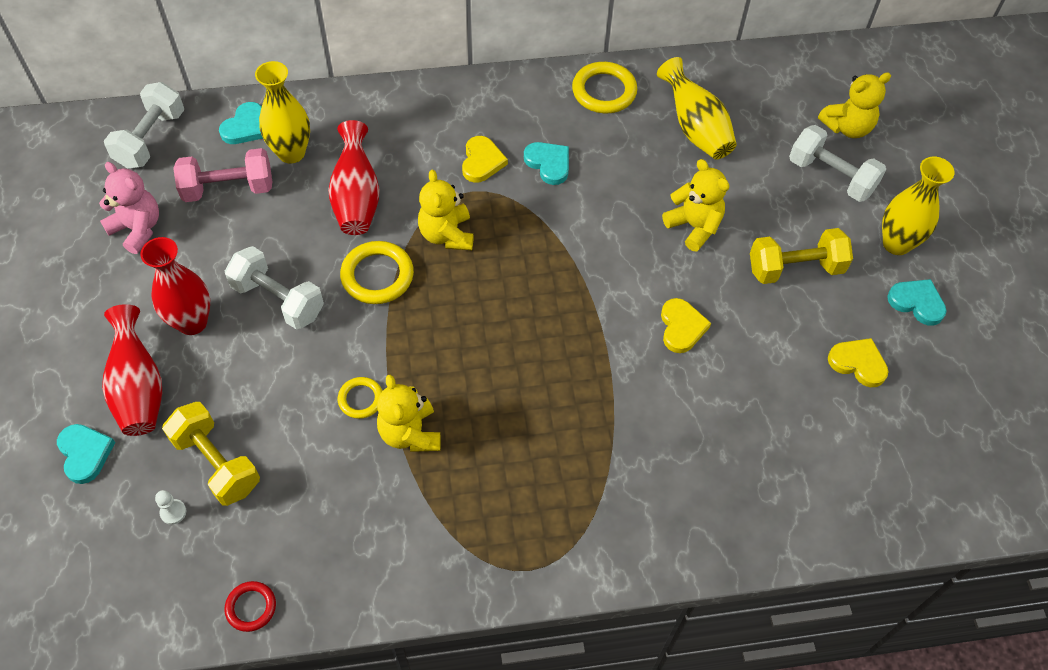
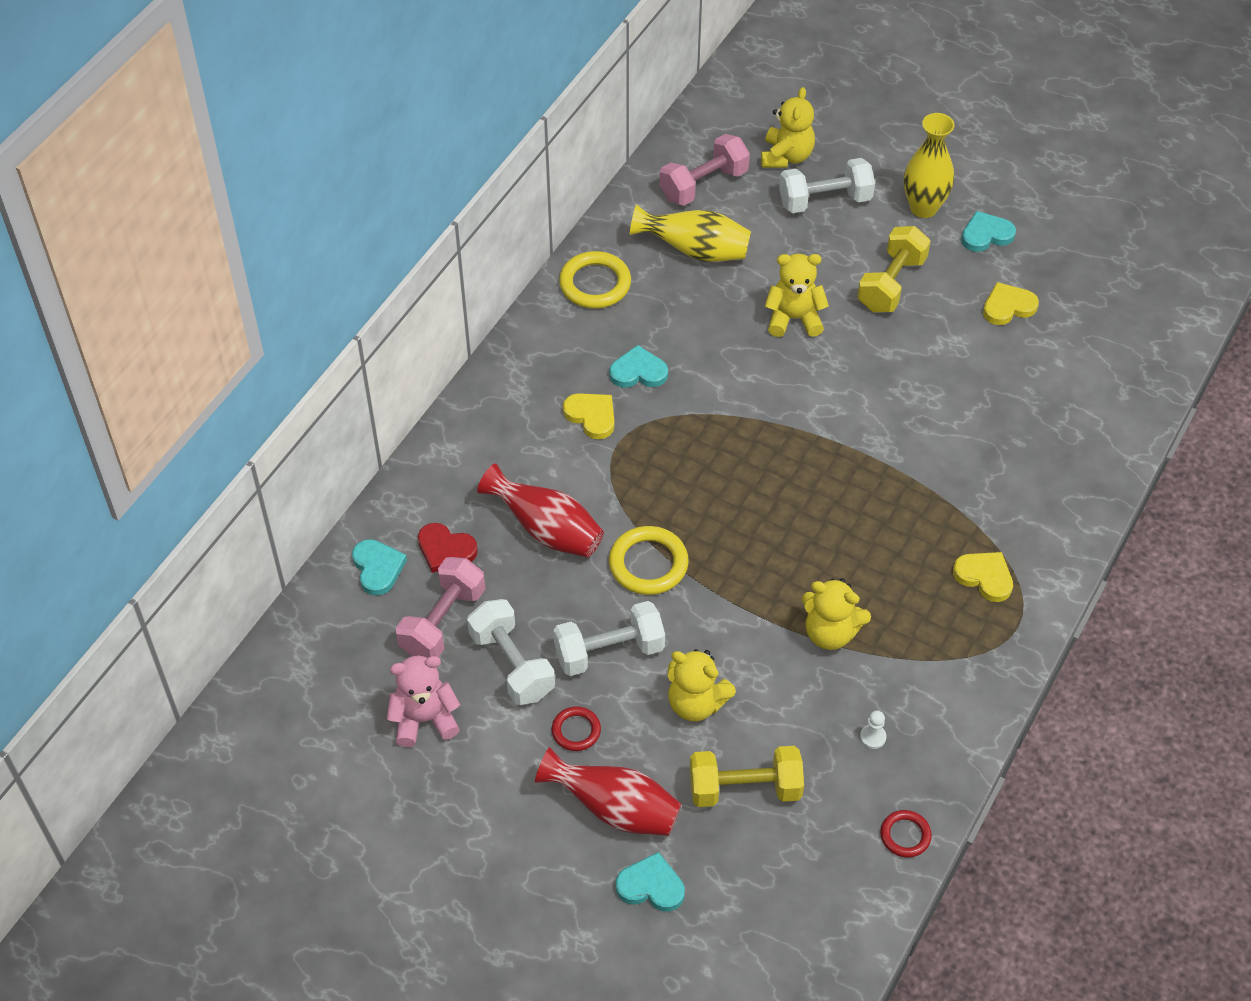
camera: 50 degrees left, 5 degrees down
(151, 139) = (318, 652): white dumbbell -> white dumbbell (512, 665)
(173, 512) = (768, 846): white pawn -> white pawn (873, 737)
(192, 322) = (576, 730): red vase -> red ring
(291, 153) = (445, 550): yellow vase -> red heart
(361, 399) = (767, 648): yellow ring -> none
(446, 234) = (649, 489): yellow teddy bear -> yellow teddy bear (696, 703)
(681, 327) = (883, 391): yellow heart -> yellow heart (984, 577)
(763, 96) = (703, 185): none -> pink dumbbell

